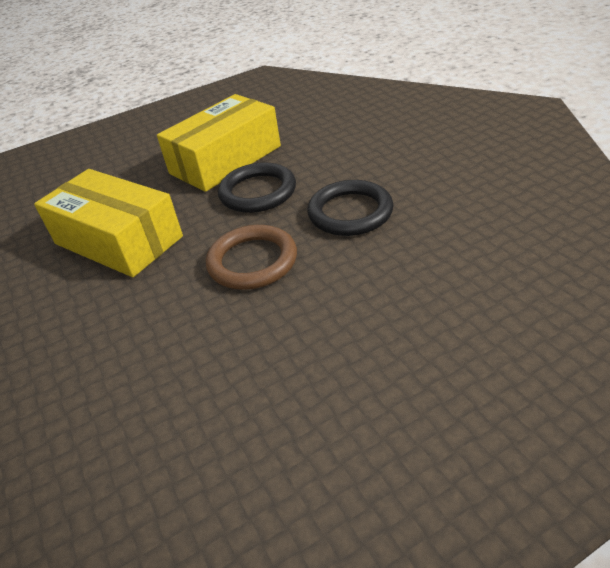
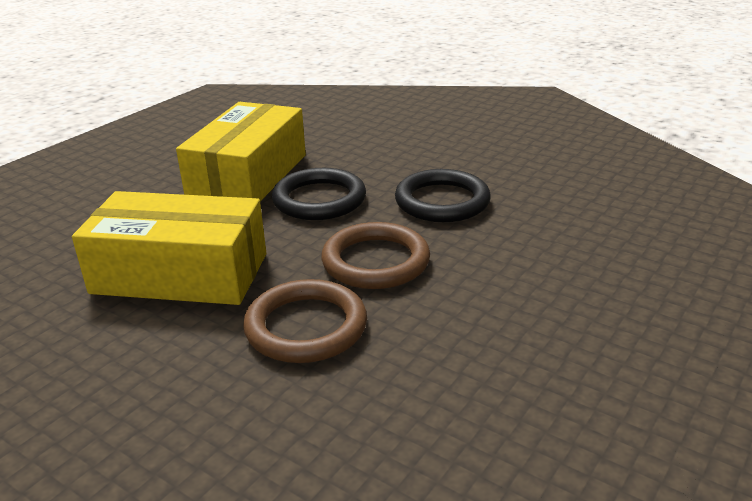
camera: 30 degrees left, 10 degrees down
(159, 309) = (306, 327): none -> brown ring

